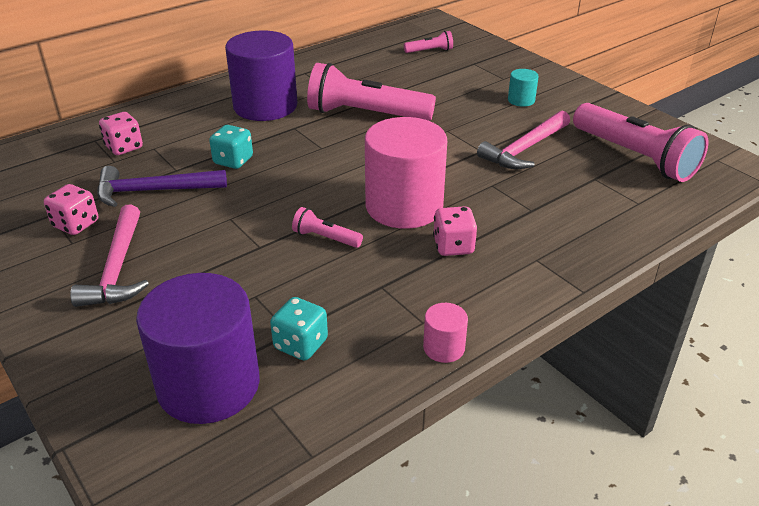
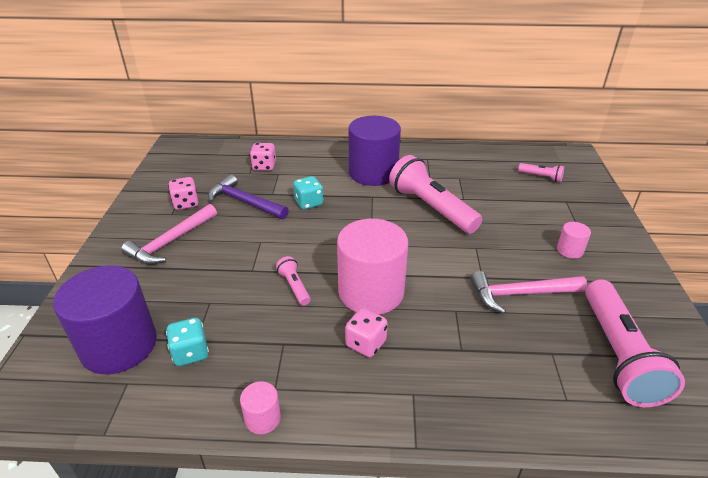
camera: 40 degrees right, 0 degrees up
(521, 100) = (570, 250): turquoise cylinder -> pink cylinder

